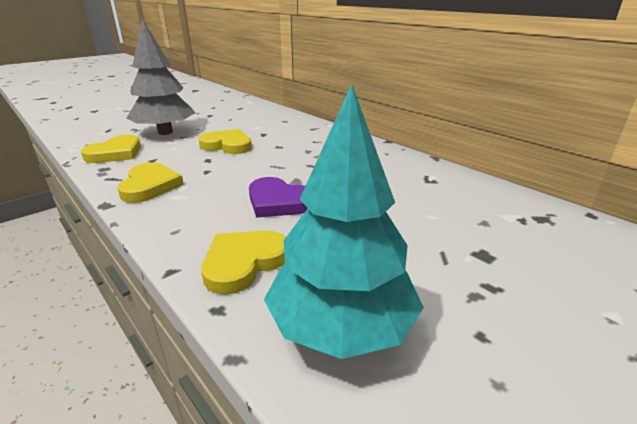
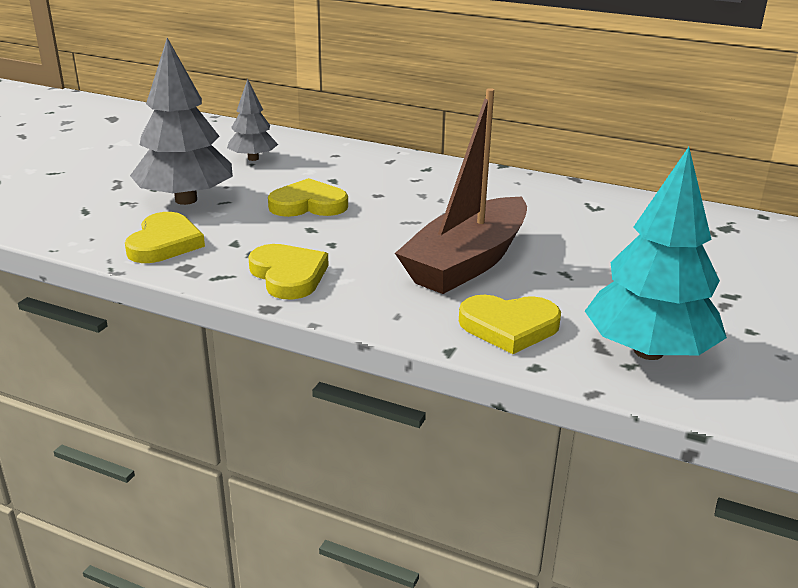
camera: 25 degrees left, 0 degrees up
(234, 116) = (253, 158): none -> grey tree
(244, 263) = (509, 327): yellow heart -> yellow heart turned 105 degrees counterclockwise
(278, 202) = (467, 262): purple heart -> brown boat

